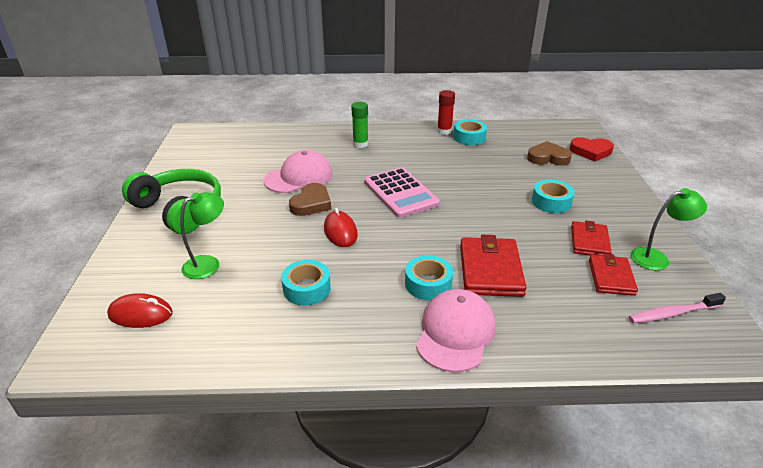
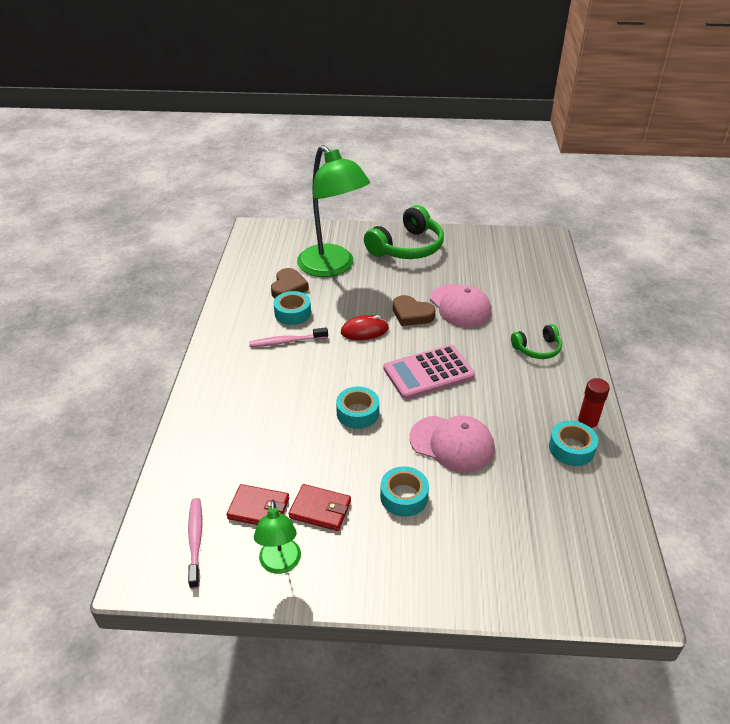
camera: 95 degrees right, 5 degrees up
(140, 314) = (285, 247): red mouse -> none
(208, 264) = (332, 267): green lamp -> green lamp, size x2.08
(360, 144) = (537, 349): green glue stick -> green headphones
(364, 287) = (287, 341): none -> pink toothbrush
(428, 284) = (282, 377): turquoise tape -> turquoise tape (357, 413)
(455, 333) = (221, 385): pink cap -> pink cap (452, 443)
(490, 270) = (290, 419): red wallet -> none
(548, 158) = (519, 524): brown heart -> brown heart (288, 287)
(591, 152) = (544, 586): red heart -> none

